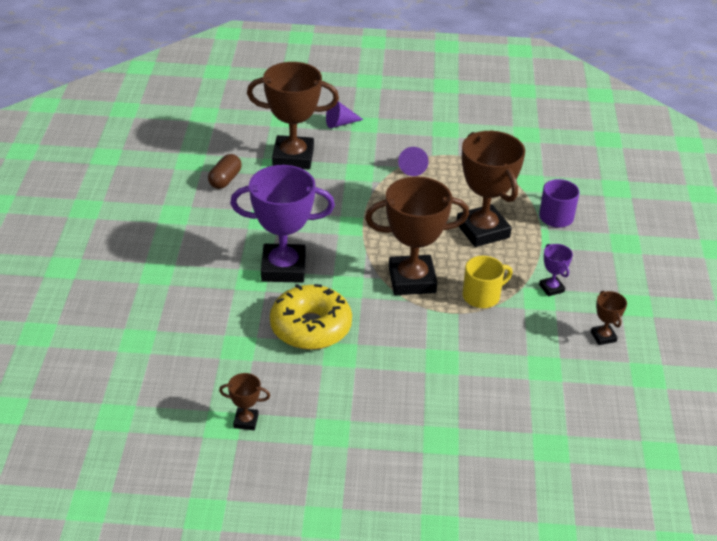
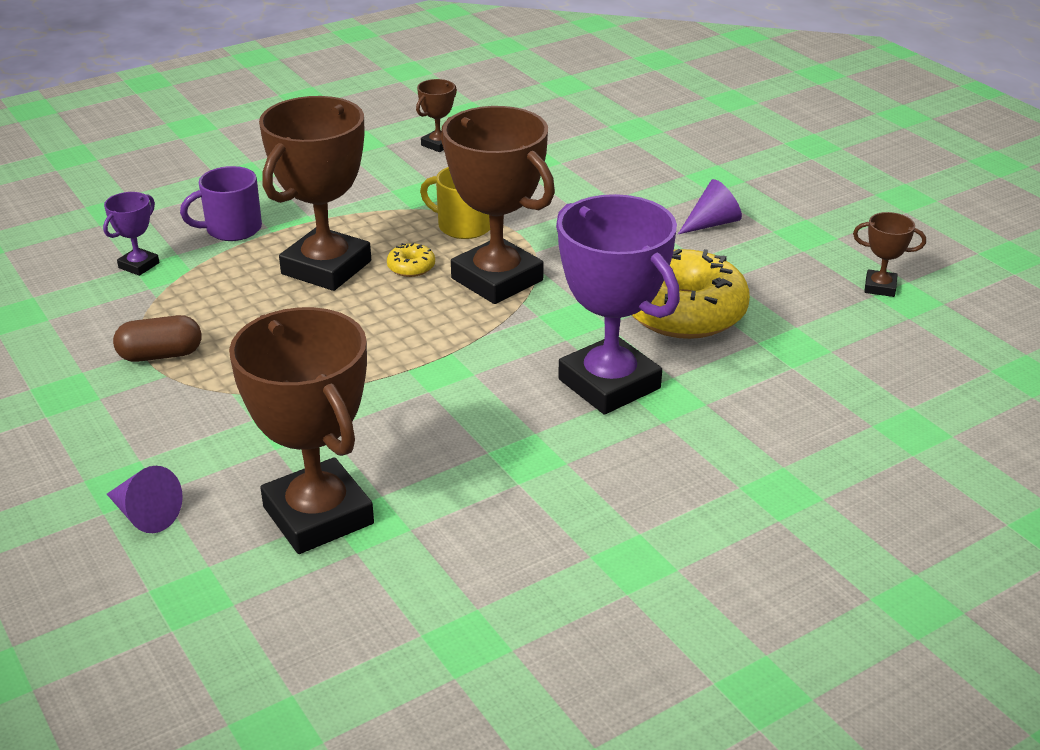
camera: 125 degrees left, 5 degrees down
(225, 180) = (473, 559): brown capsule -> brown capsule (160, 355)
(246, 421) = (880, 287): brown trophy -> brown trophy turned 45 degrees counterclockwise
(413, 167) = (222, 379): purple cone -> purple cone (712, 223)
(454, 257) = (411, 267): none -> yellow donut
(551, 288) = (391, 191): purple trophy -> purple trophy (139, 265)

